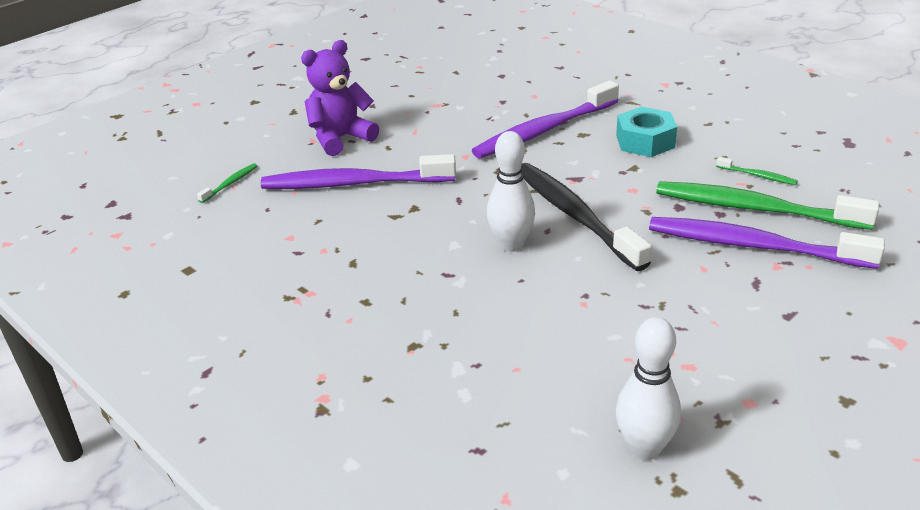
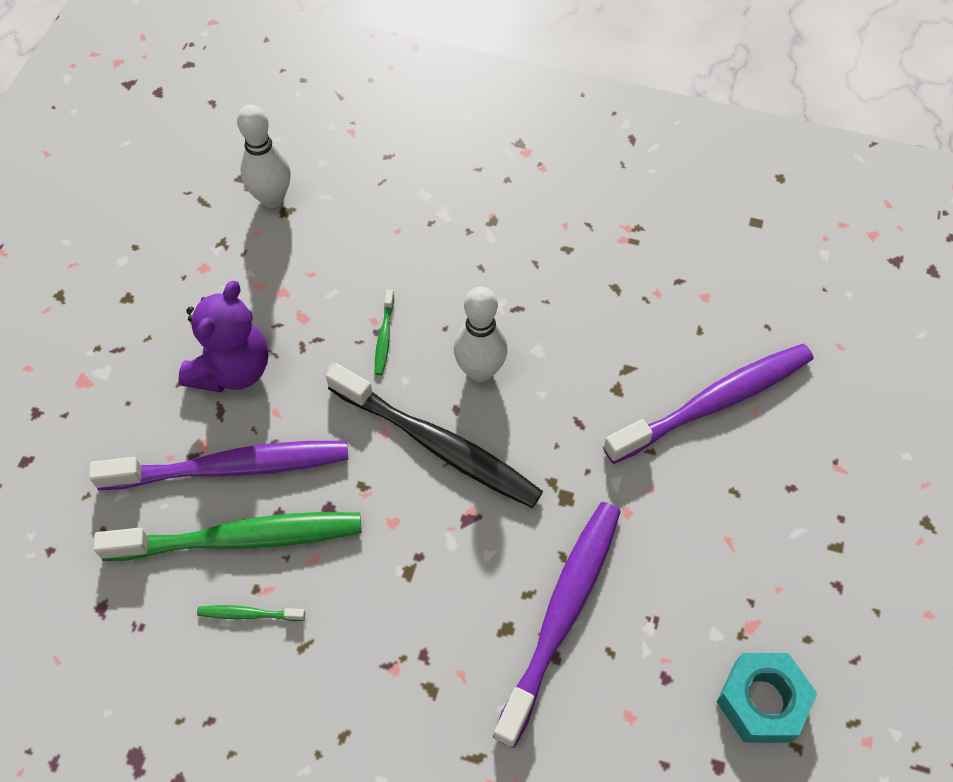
camera: 150 degrees right, 25 degrees up
(230, 183) = (847, 348): green toothbrush -> green toothbrush (384, 337)
(340, 139) = (807, 484): purple teddy bear -> purple teddy bear (232, 369)
(645, 141) = (415, 643): turquoise nut -> turquoise nut (762, 701)

